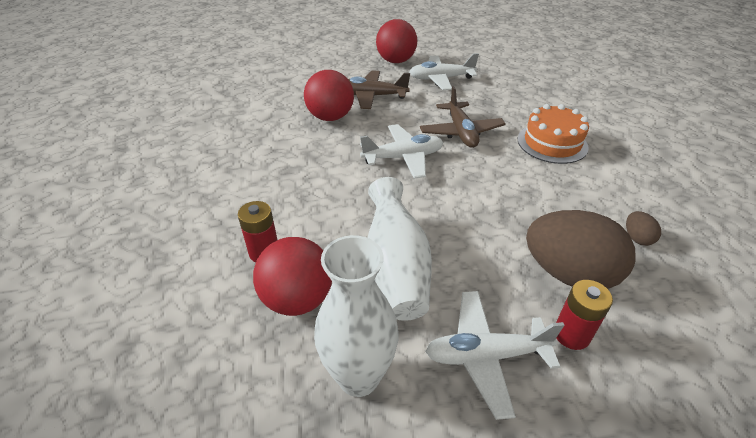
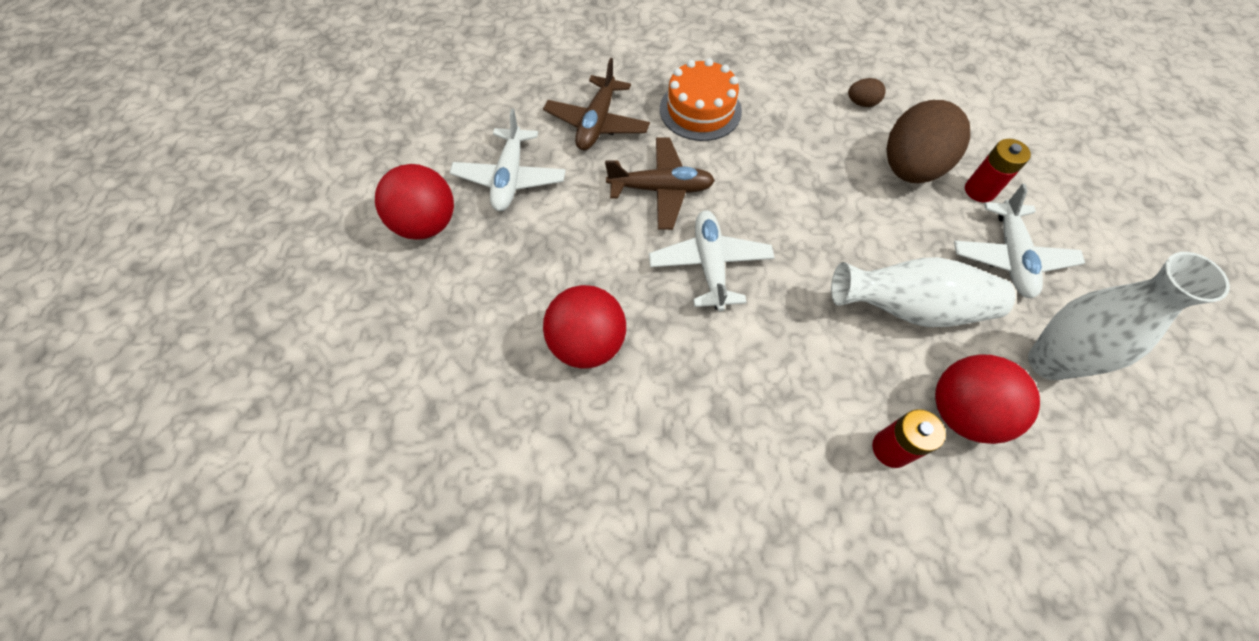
camera: 80 degrees left, 20 degrees up
(372, 96) = (536, 276): brown plane -> brown plane (597, 123)

